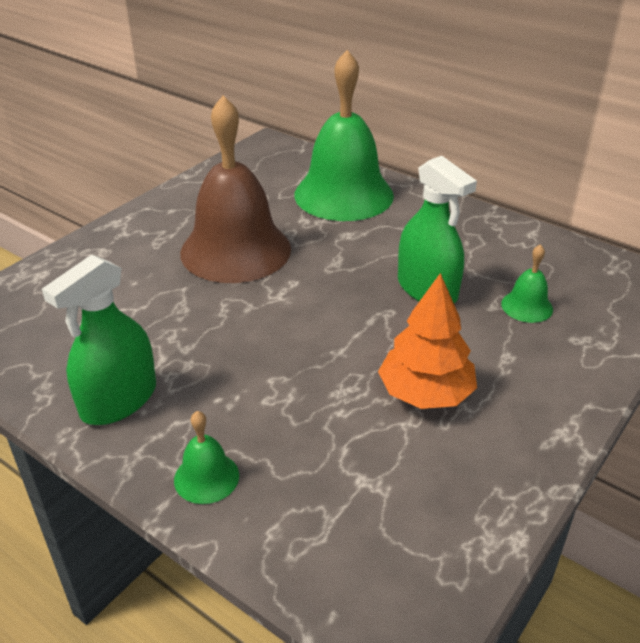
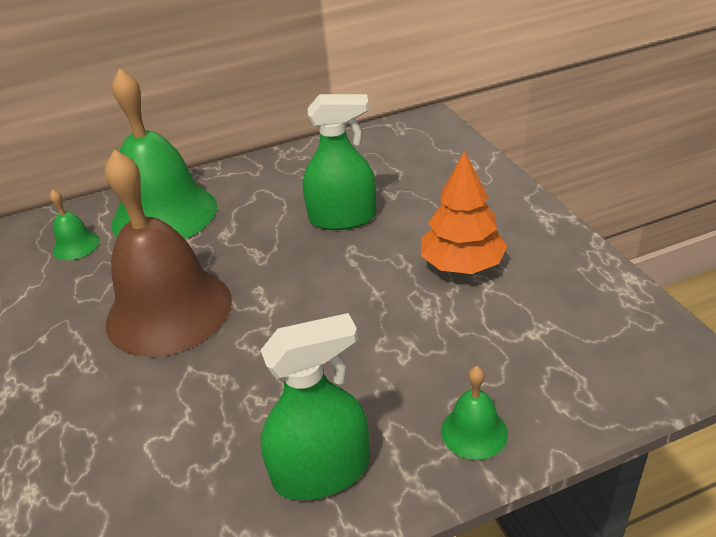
camera: 55 degrees left, 0 degrees up
(119, 400) = (321, 471): green spray bottle -> green spray bottle turned 90 degrees counterclockwise
(527, 306) = (406, 180): green bell -> green bell (76, 245)

